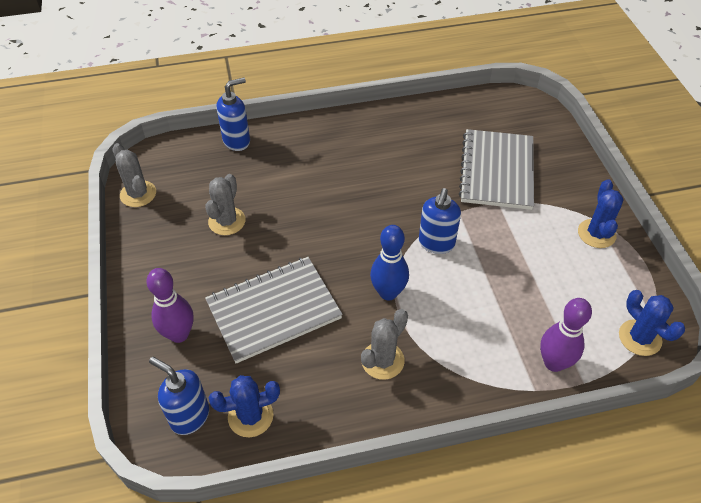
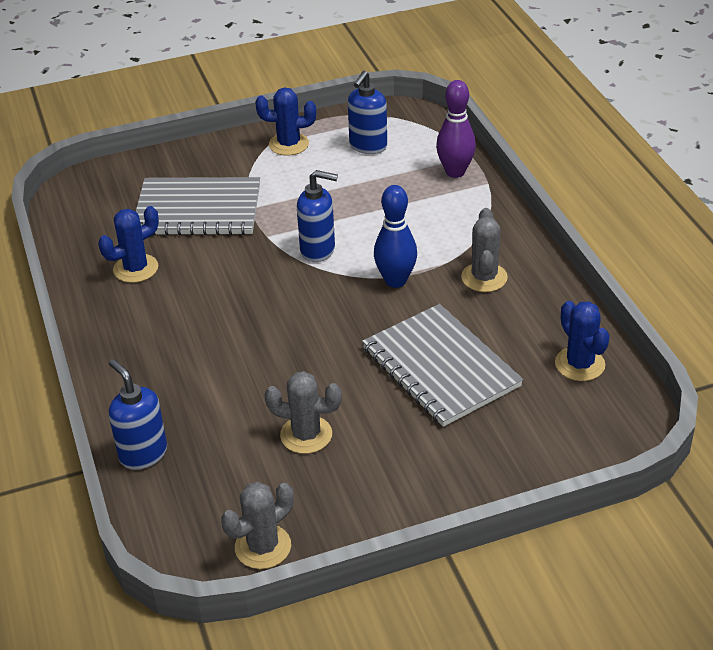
camera: 95 degrees left, 10 degrees down
(179, 334) = (495, 444): purple bowling pin -> none
(189, 416) = (597, 412): blue soap dispenser -> blue soap dispenser (368, 146)
(382, 360) = (484, 277): grey cactus -> grey cactus turned 60 degrees clockwise
(639, 338) = (414, 125): blue cactus -> blue cactus (136, 268)

